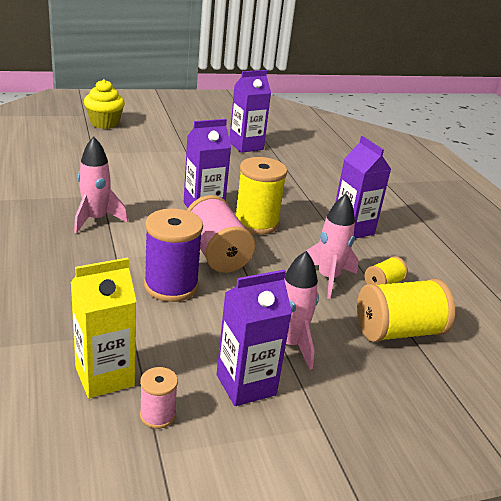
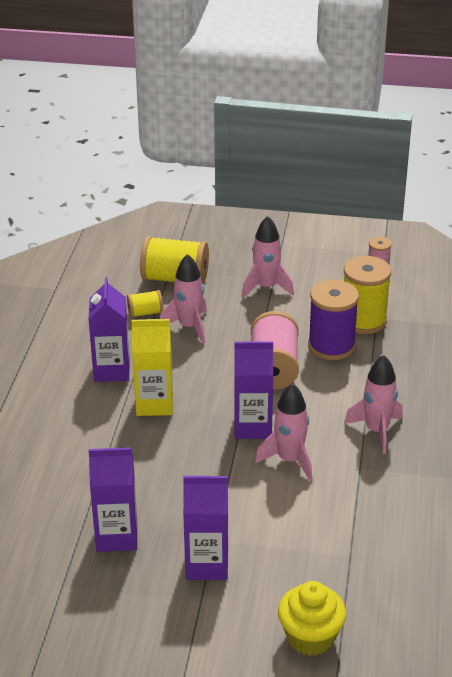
camera: 150 degrees left, 5 degrees up
(104, 376) = (404, 294): yellow carton -> yellow carton (154, 404)
(161, 192) = (289, 460): none -> pink rocket
(246, 385) = (314, 271): purple carton -> purple carton (207, 564)
(256, 223) = (208, 396): yellow spool -> yellow spool (363, 321)

